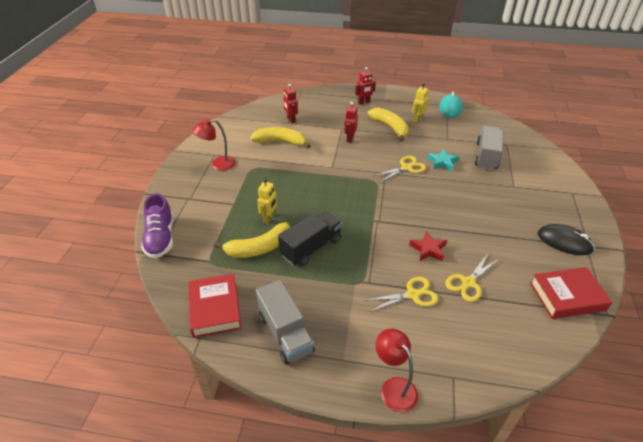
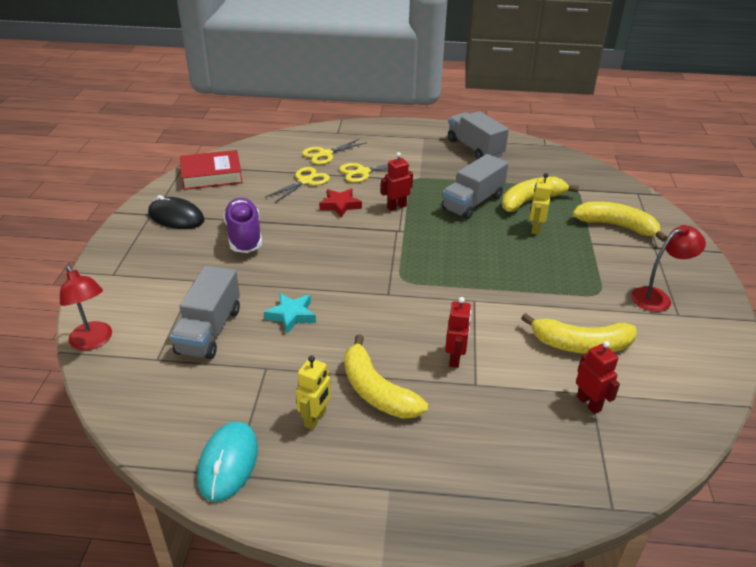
camera: 175 degrees right, 5 degrees down
(160, 238) = (647, 205): purple shoe -> purple shoe (244, 236)
(203, 218) = (616, 226): none -> yellow banana
(215, 308) = (545, 159): red book -> none
(311, 248) = (473, 202): black truck -> grey truck
(364, 102) = (439, 473): red robot -> red robot (396, 207)
(394, 387) = (383, 127): red lamp -> red lamp (93, 341)
(406, 167) = (353, 303): yellow scissors -> yellow scissors (325, 154)

